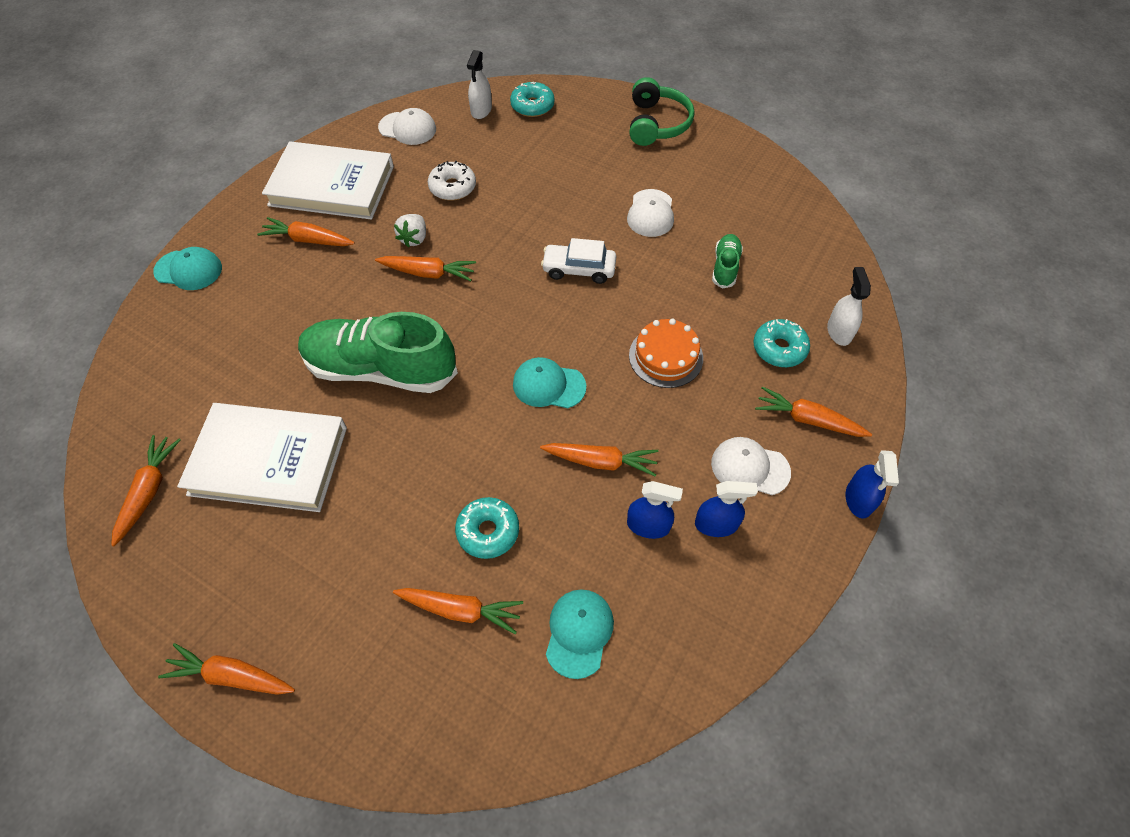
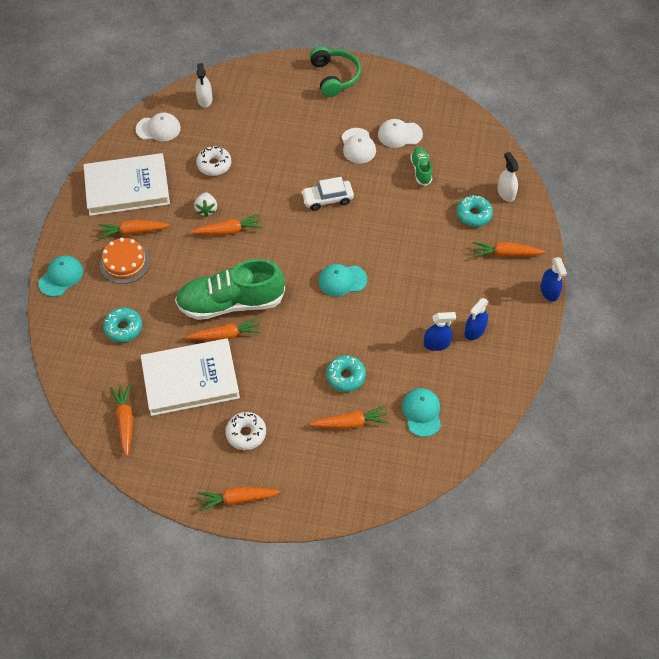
camera: 20 degrees left, 0 degrees up
(188, 270) = (61, 277): turquoise cap -> turquoise cap turned 45 degrees counterclockwise
(300, 571) = (246, 434): none -> white donut
(532, 106) = (240, 86): turquoise donut -> turquoise donut (123, 328)
(600, 461) = (394, 316): orange carrot -> orange carrot (225, 335)
(666, 356) = (407, 240): orange cake -> orange cake (125, 263)
(716, 524) = (474, 331): blue spray bottle -> blue spray bottle turned 150 degrees clockwise
(750, 467) = (482, 292): white cap -> white cap (399, 134)

